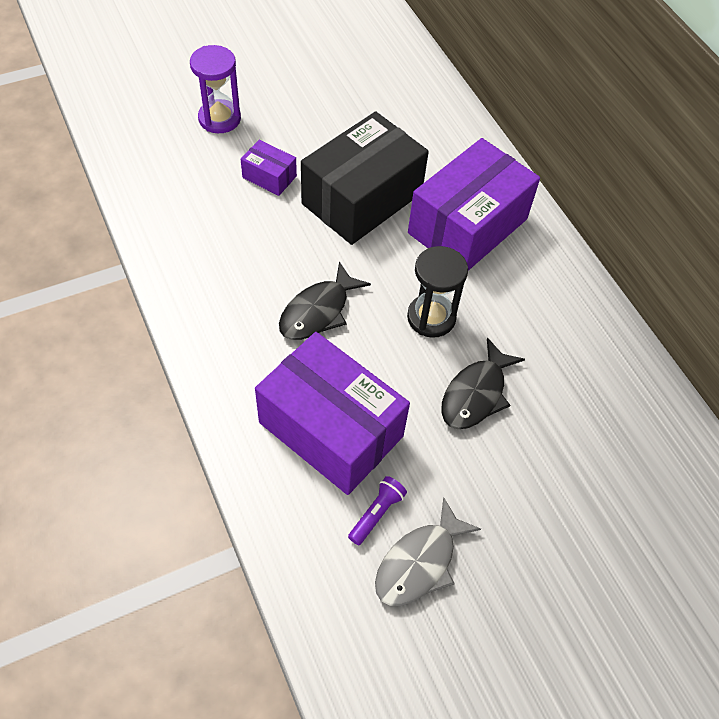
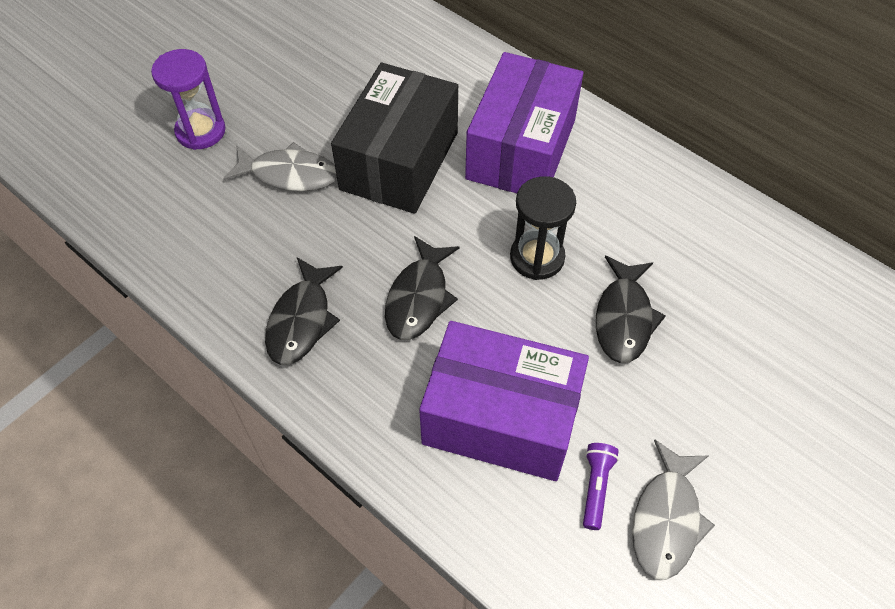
camera: 20 degrees left, 0 degrees up
(219, 292) = (302, 320): none -> black fish
(269, 177) = (289, 174): purple box -> grey fish

